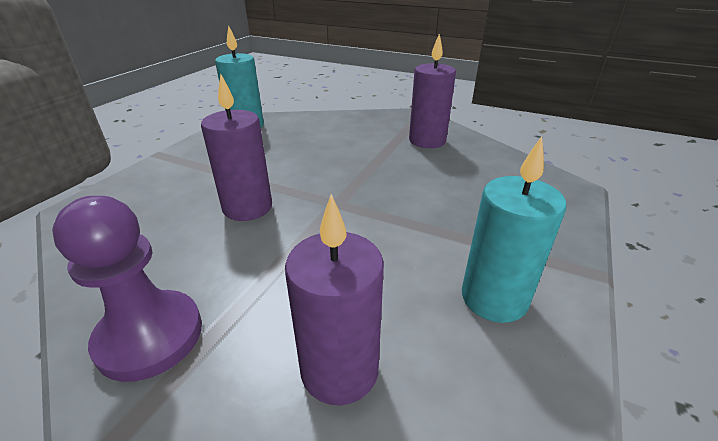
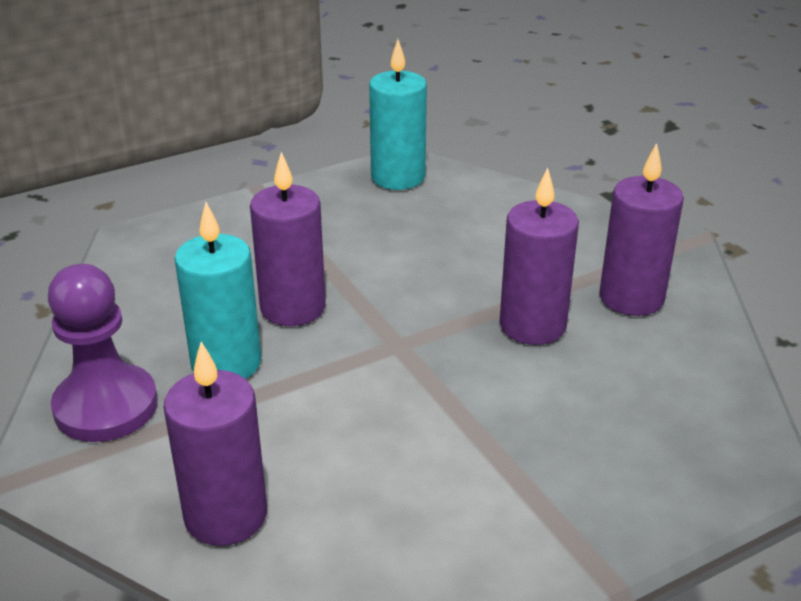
camera: 35 degrees right, 0 degrees up
(398, 167) = (532, 325): none -> purple candle
(494, 298) = (443, 536): turquoise candle -> turquoise candle (226, 363)

